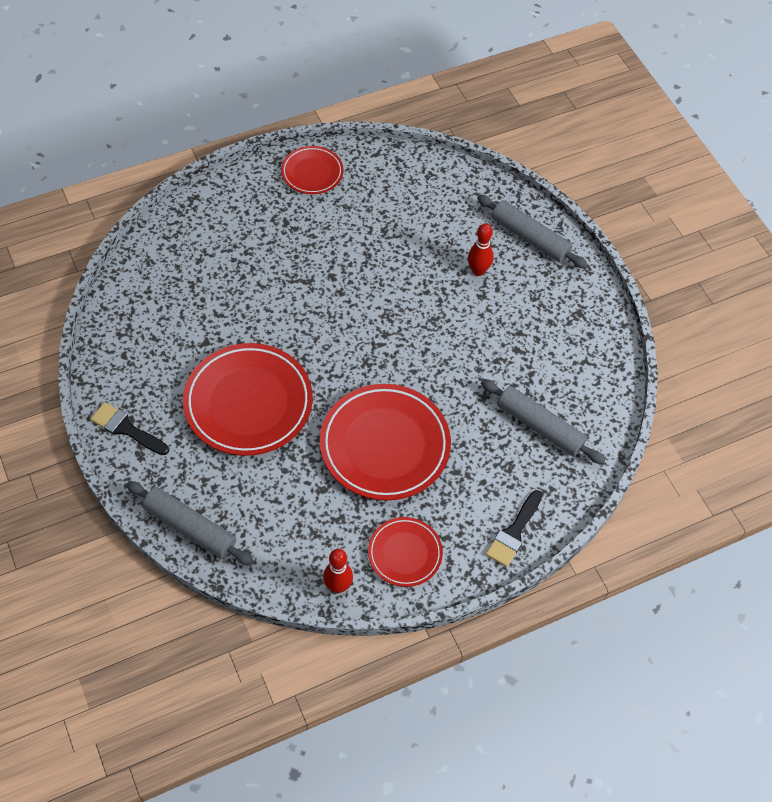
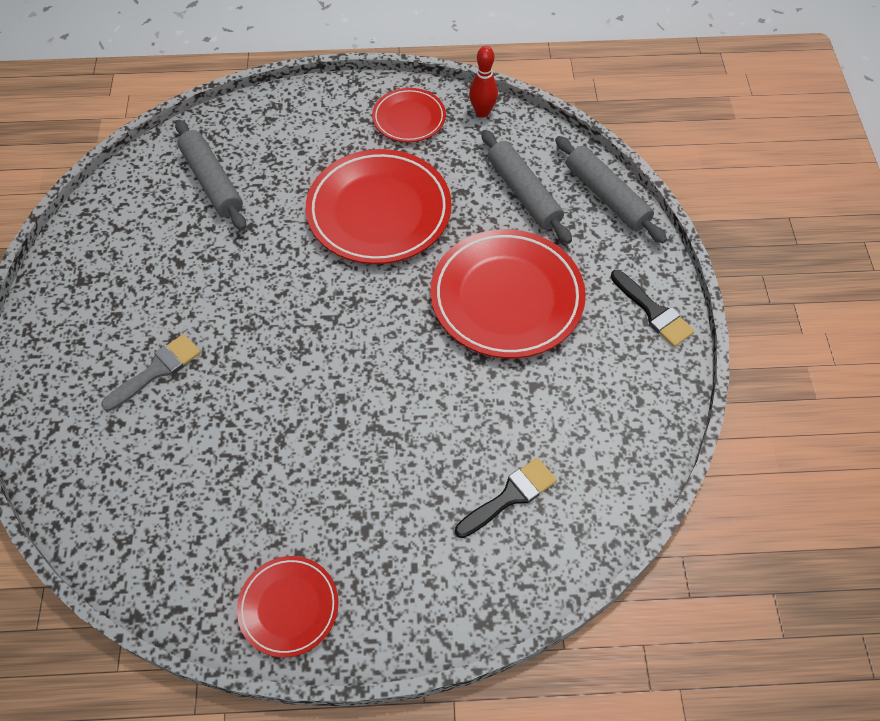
camera: 155 degrees left, 0 degrees up
(478, 271) = (157, 370): red bowling pin -> grey brush
(514, 532) = (300, 106): black brush -> black brush (510, 496)
(530, 237) = (62, 394): grey rolling pin -> grey rolling pin (523, 193)

